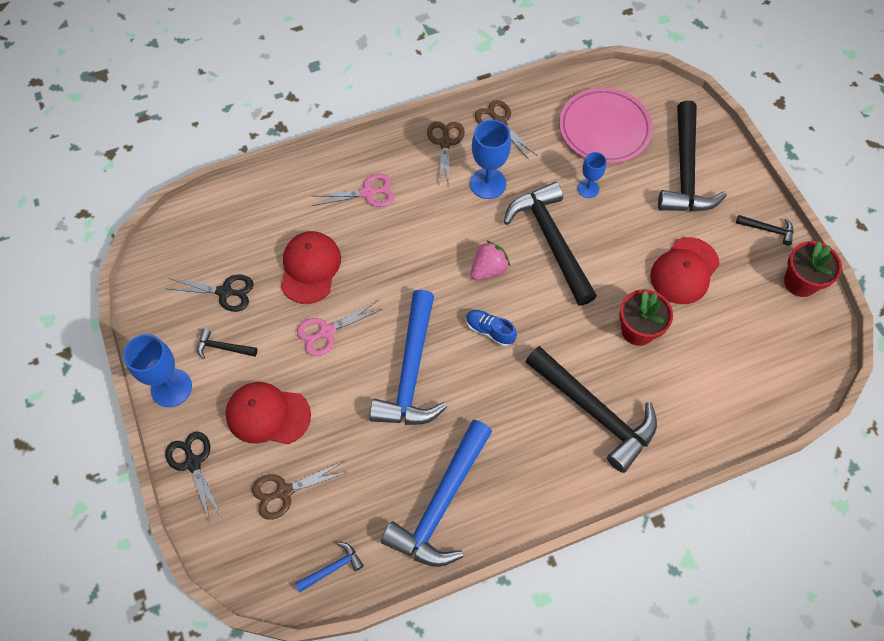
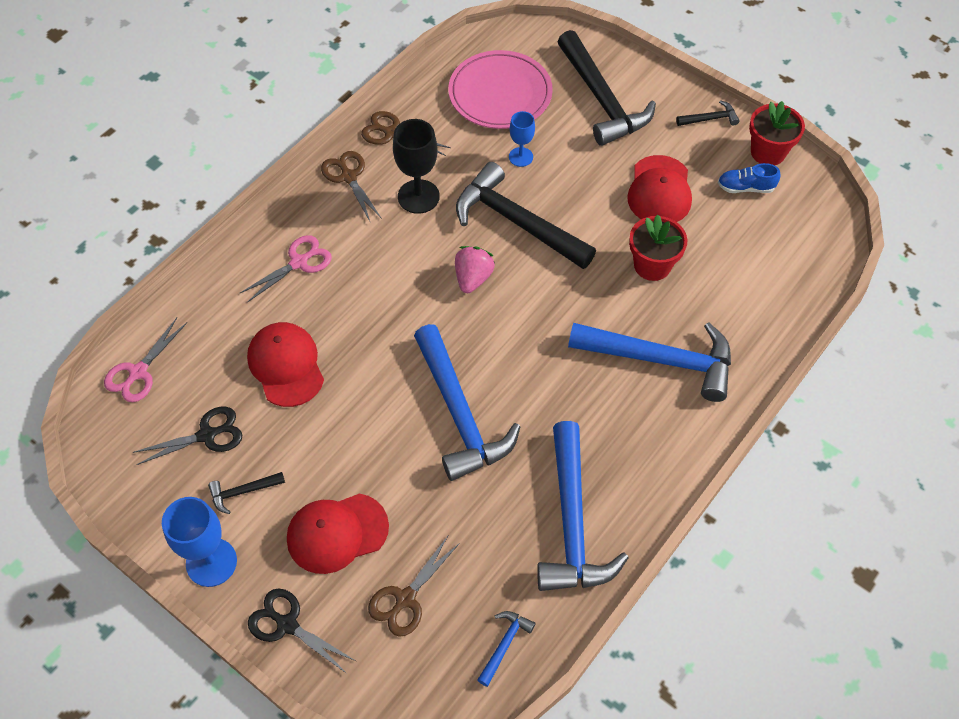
camera: 30 degrees left, 5 degrees down
(327, 332) = (346, 419): pink scissors -> pink scissors (138, 372)
(488, 183) = (418, 196): blue goblet -> black goblet
(490, 331) = (512, 335): blue shoe -> blue shoe (745, 187)
(594, 412) = (661, 360): black hammer -> blue hammer

